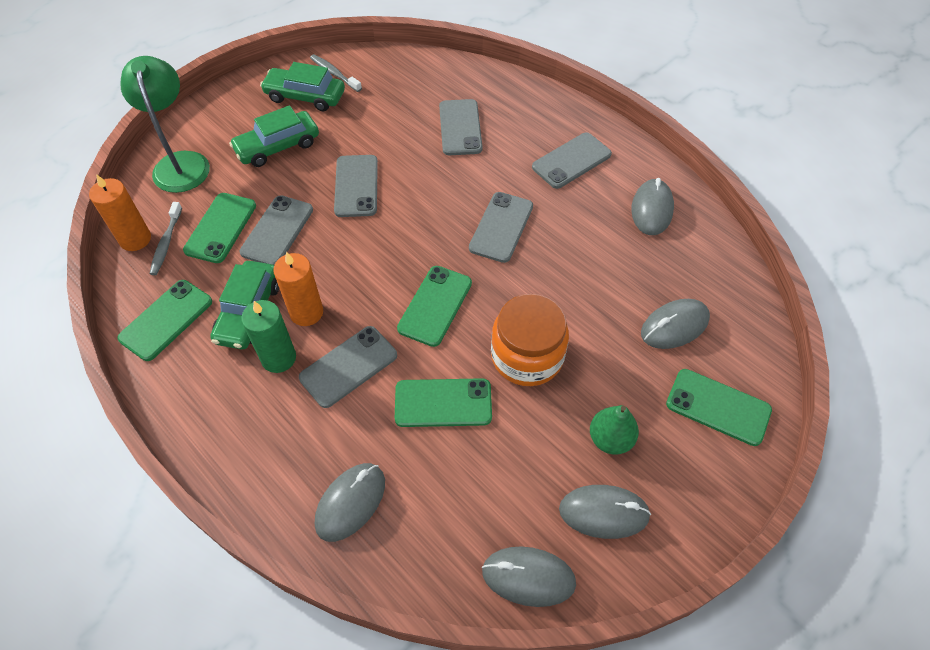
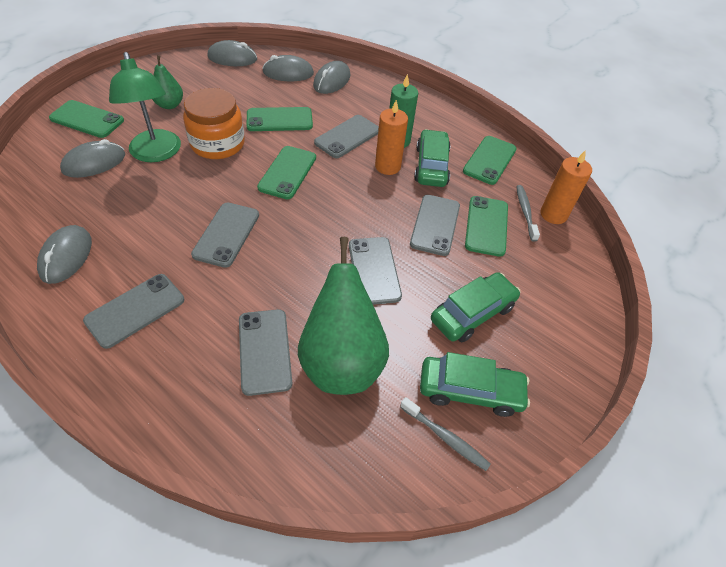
camera: 170 degrees right, 5 degrees down
(181, 163) = (563, 289): green lamp -> green lamp (156, 153)
(399, 118) = (342, 362): none -> green pear
(603, 512) = (184, 77): grey mouse -> grey mouse (288, 73)

